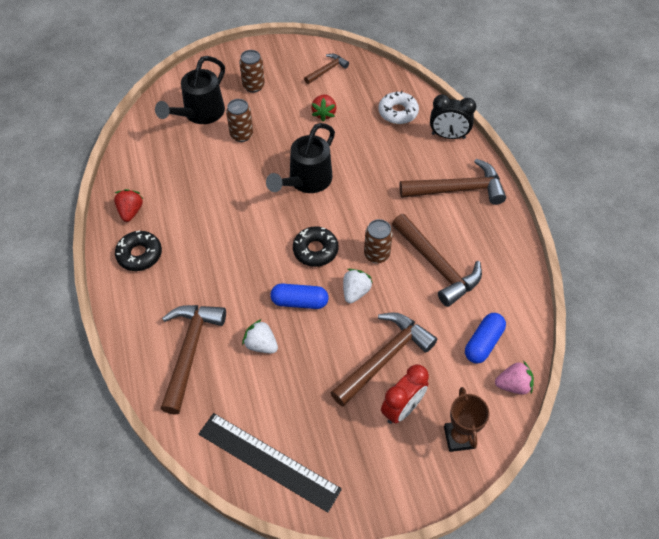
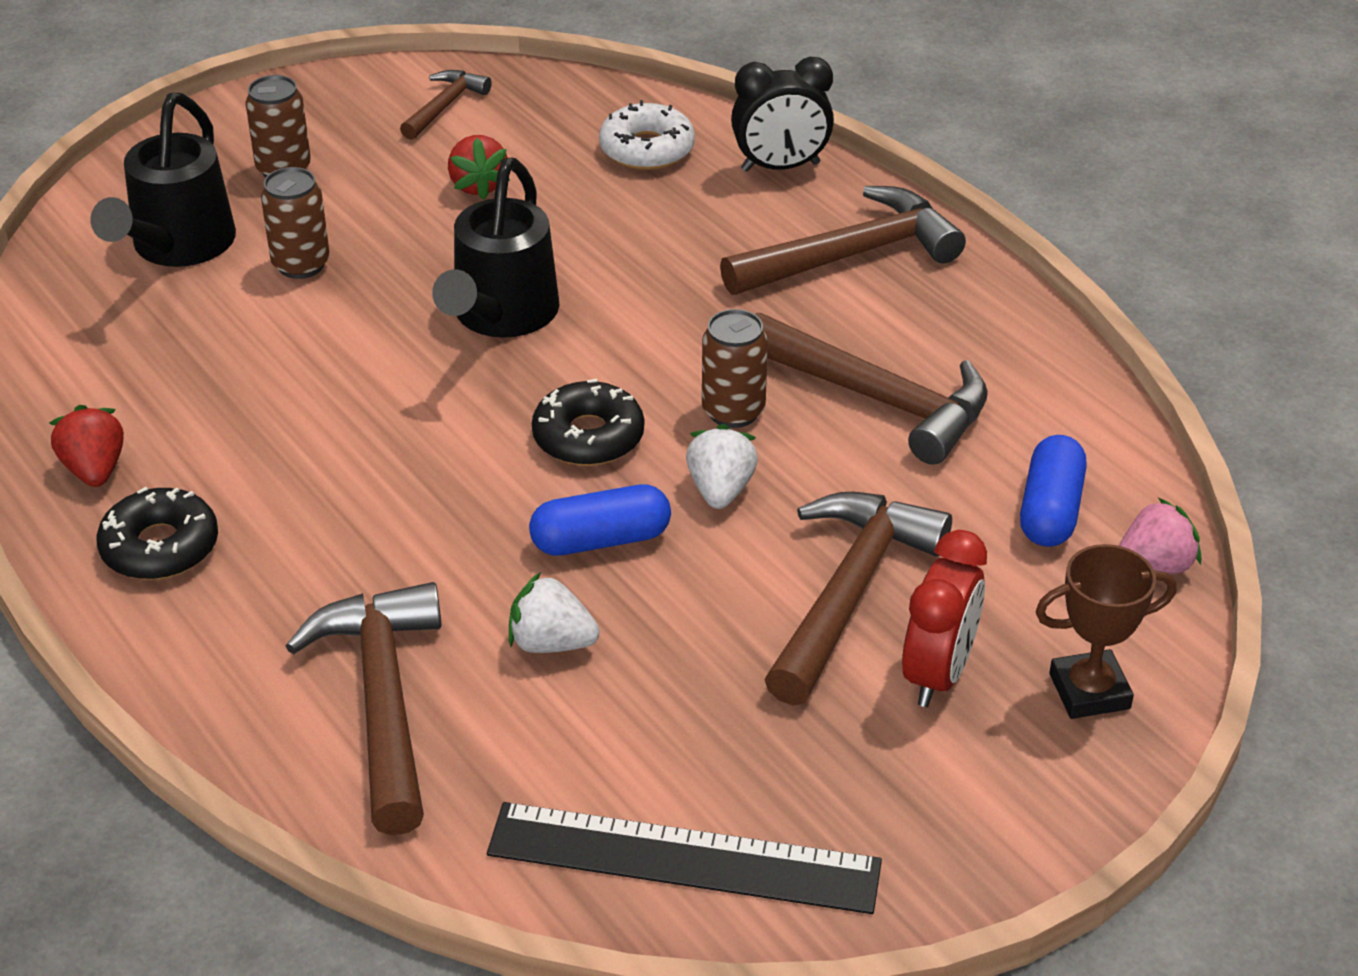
camera: 20 degrees left, 15 degrees down
(459, 437) = (1089, 691): brown trophy -> brown trophy turned 75 degrees counterclockwise

